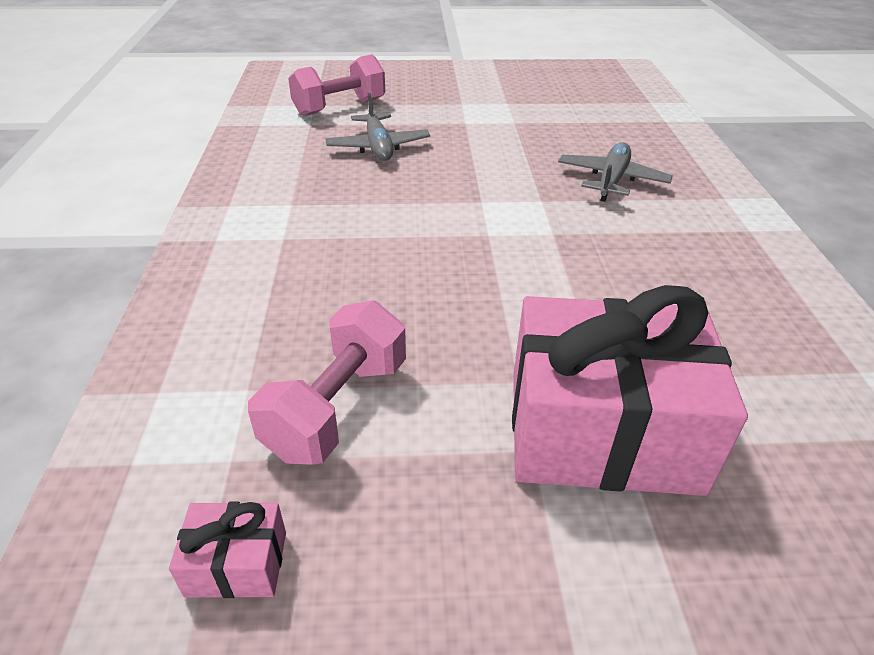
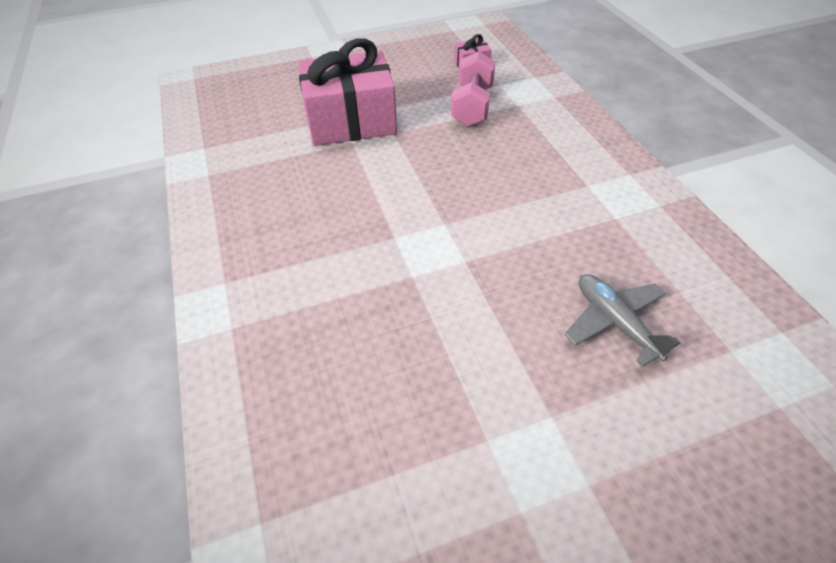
camera: 165 degrees right, 10 degrees up
(339, 107) = (740, 408): pink dumbbell -> none
(611, 180) = (346, 327): grey plane -> none

